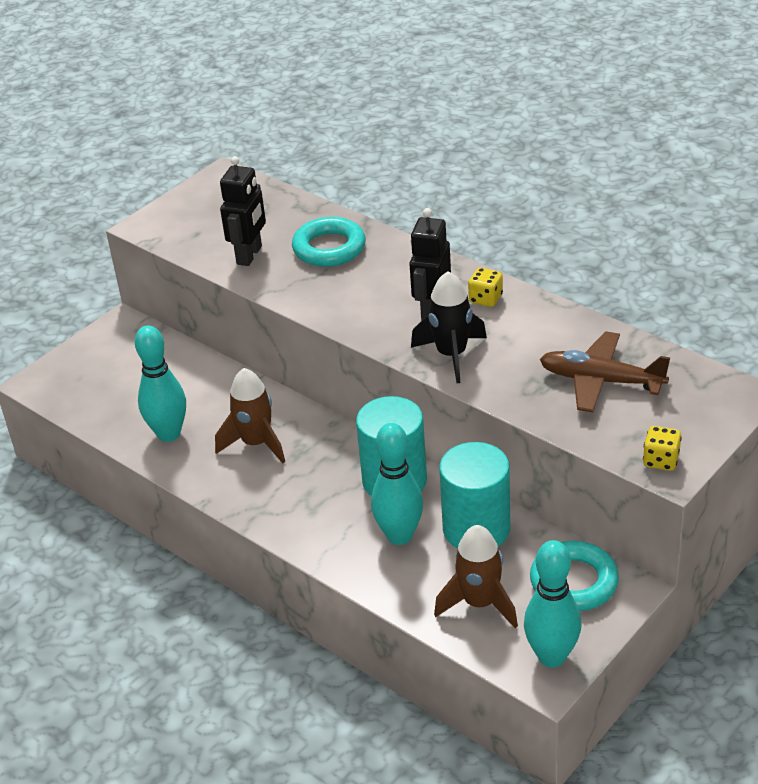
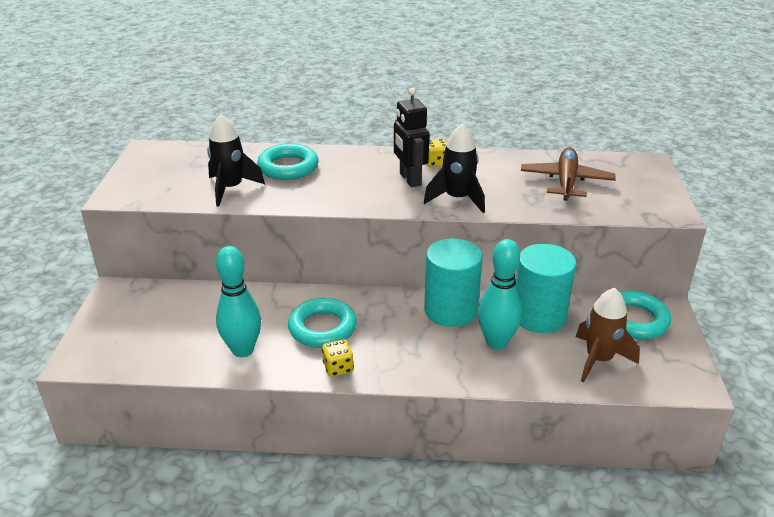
camera: 40 degrees left, 5 degrees down
(250, 255) = (231, 188): black robot -> black rocket
(256, 443) = (322, 328): brown rocket -> turquoise ring
(552, 656) = (680, 370): turquoise bowling pin -> none
(600, 381) = (566, 181): brown plane -> brown plane turned 120 degrees clockwise
(661, 460) = (660, 209): yellow dice -> yellow dice (338, 368)

